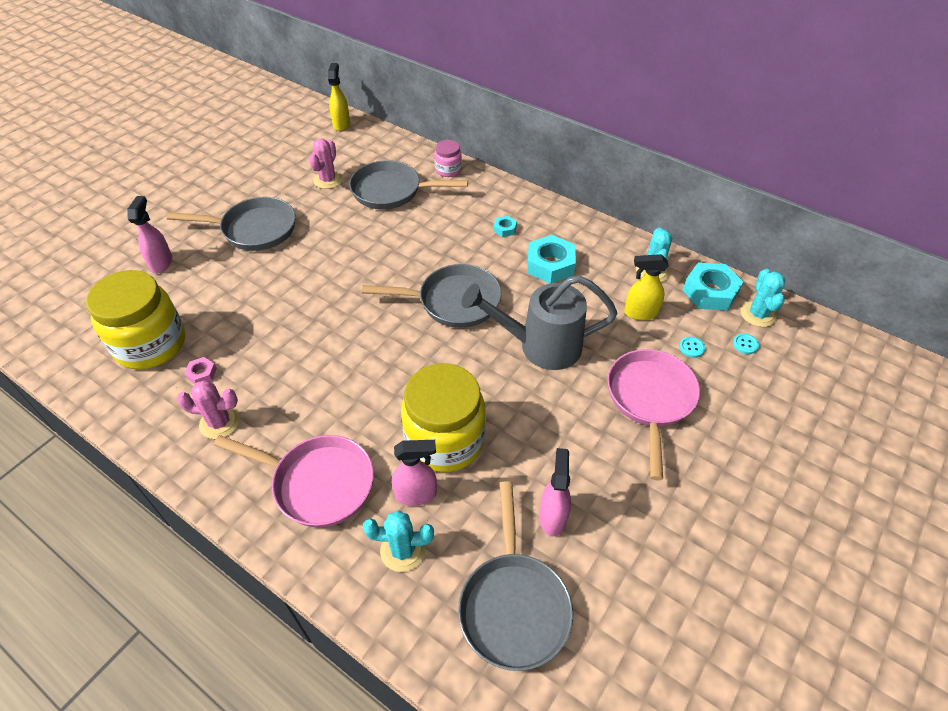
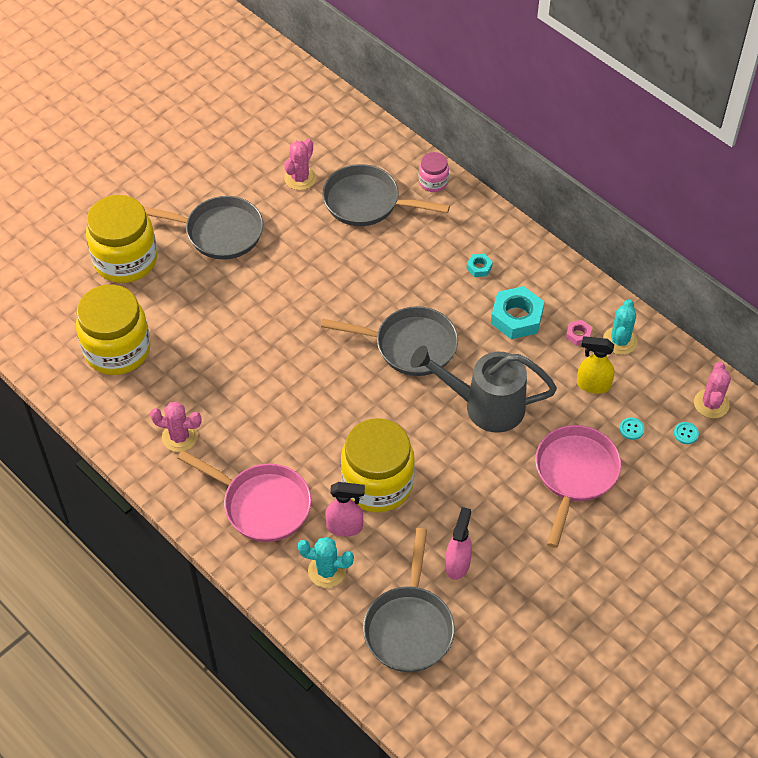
camera: 10 degrees right, 5 degrees up
(161, 263) = (125, 260): pink spray bottle -> yellow jar
(202, 373) = (164, 387): pink nut -> pink nut (578, 335)
(341, 124) = (323, 100): yellow spray bottle -> none
(710, 292) = (671, 372): turquoise nut -> none
(758, 314) = (711, 404): turquoise cactus -> pink cactus

